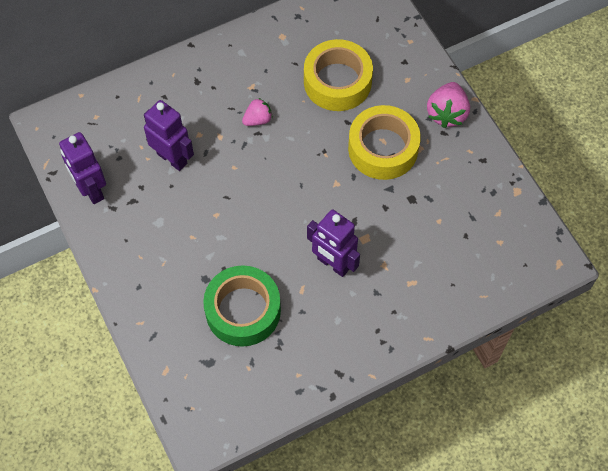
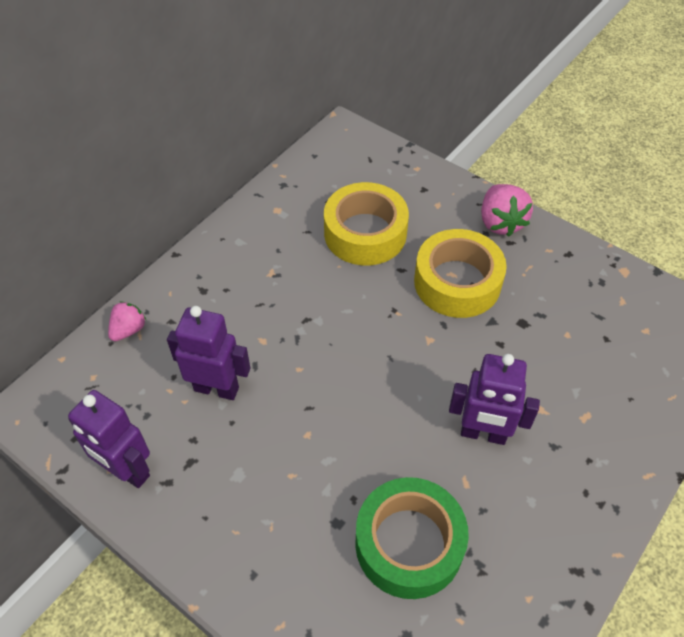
camera: 25 degrees left, 10 degrees down
(258, 119) = (298, 305): pink strawberry -> pink strawberry (129, 330)

